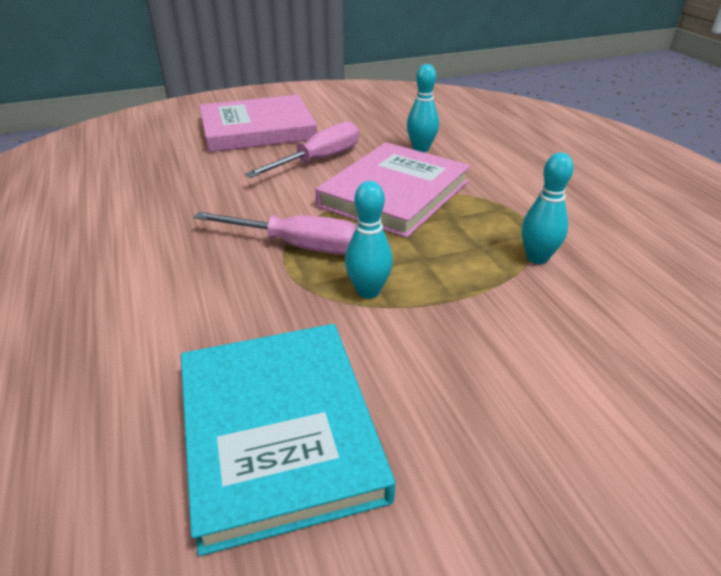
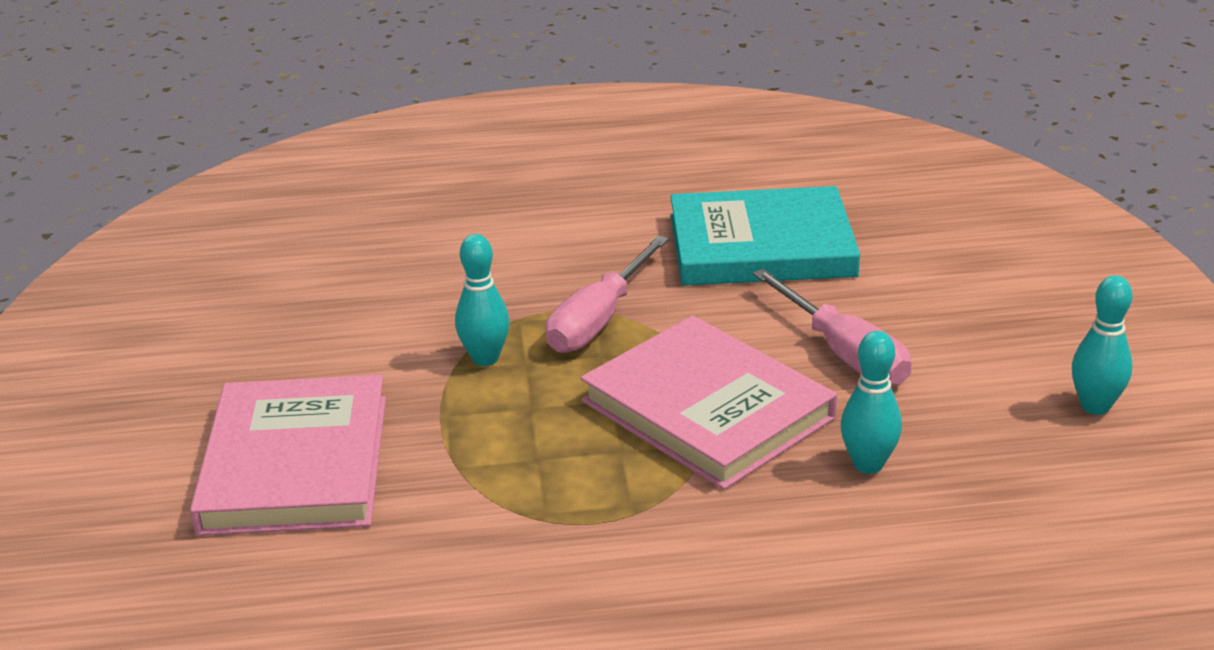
camera: 105 degrees right, 5 degrees down
(257, 129) = (981, 302): pink book -> pink book (295, 464)
(279, 431) = (329, 295): turquoise book -> turquoise book (761, 246)
(537, 258) = (485, 502): turquoise bowling pin -> turquoise bowling pin (1095, 406)

